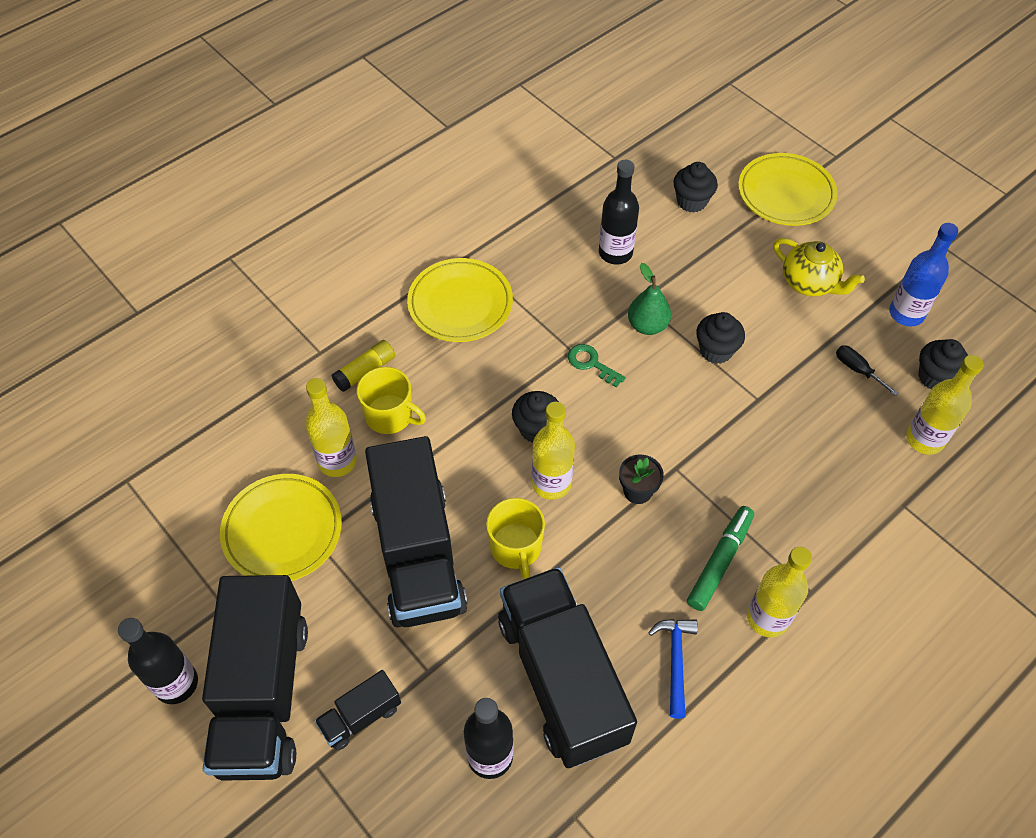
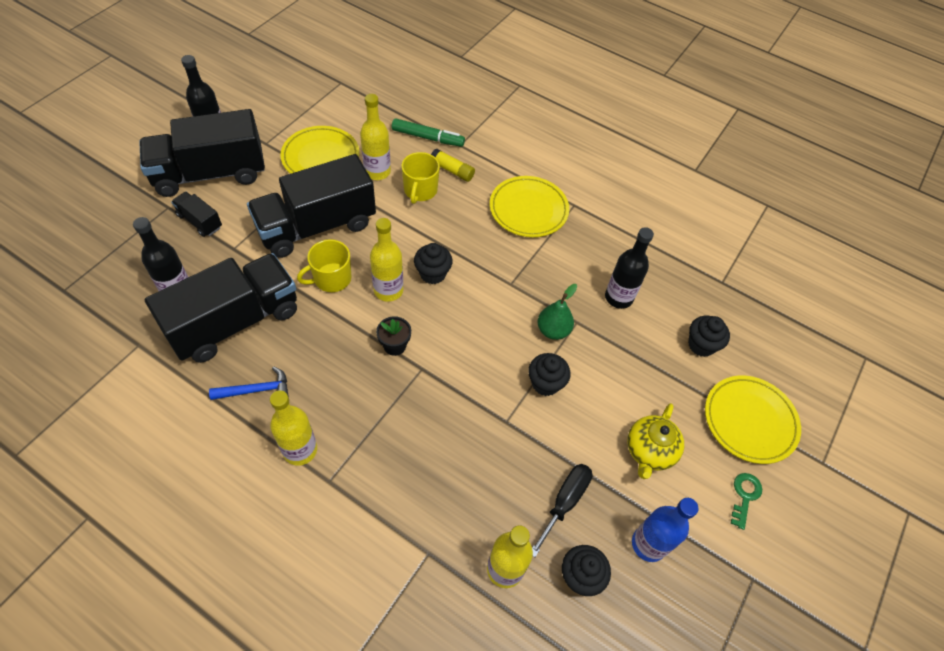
camera: 70 degrees right, 0 degrees up
(591, 363) = (502, 298): green key -> green key (744, 496)
(720, 561) = (344, 410): green marker -> green marker (428, 137)
(857, 370) = (565, 502): black screwdriver -> black screwdriver, size x1.53

